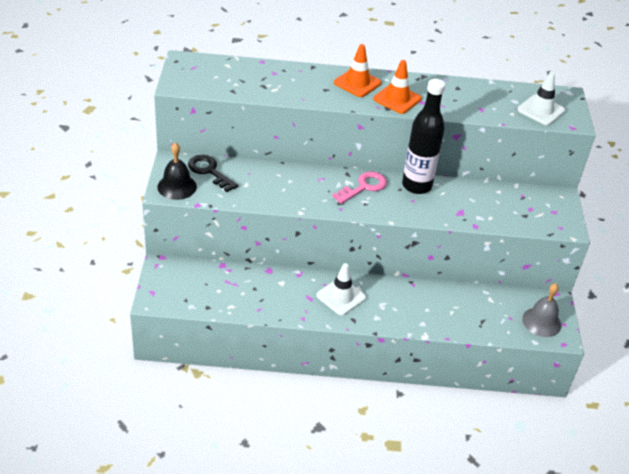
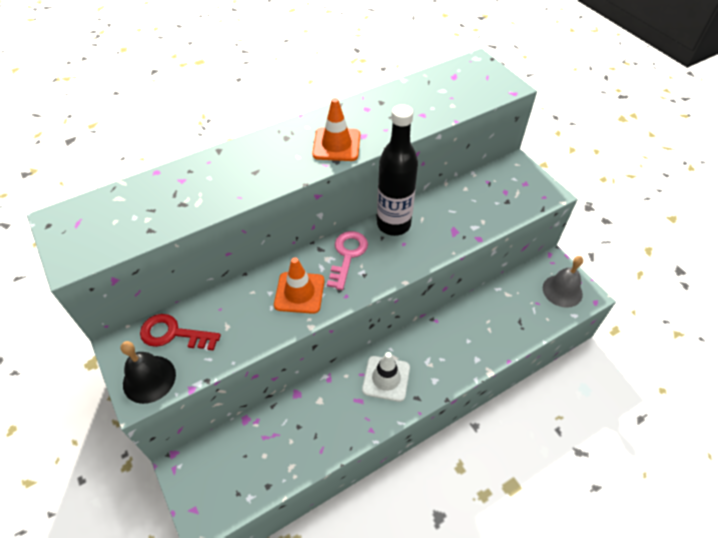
camera: 30 degrees left, 10 degrees up
(209, 171) = (173, 334): black key -> red key
(357, 83) = (281, 146): orange traffic cone -> orange traffic cone (299, 293)
(541, 110) = (472, 89): white traffic cone -> none

